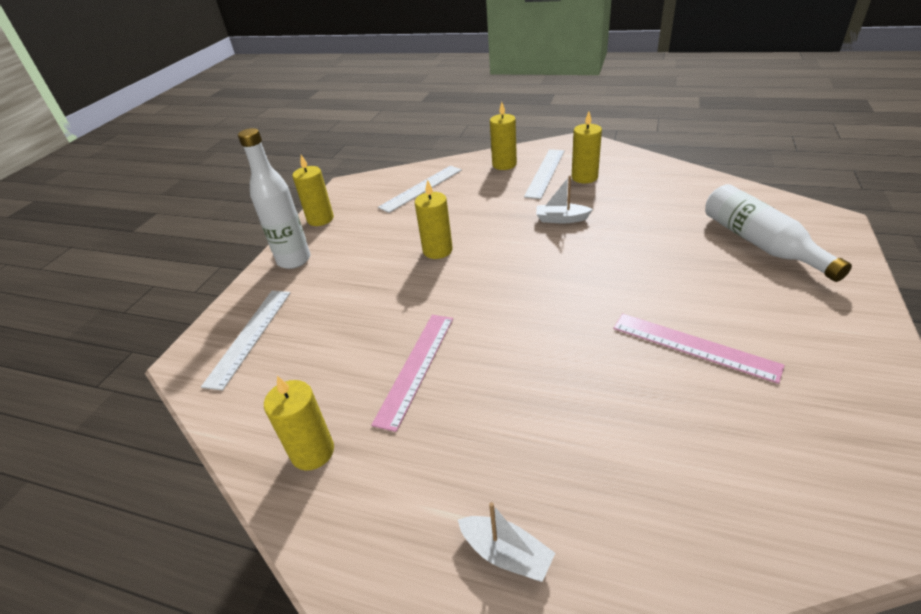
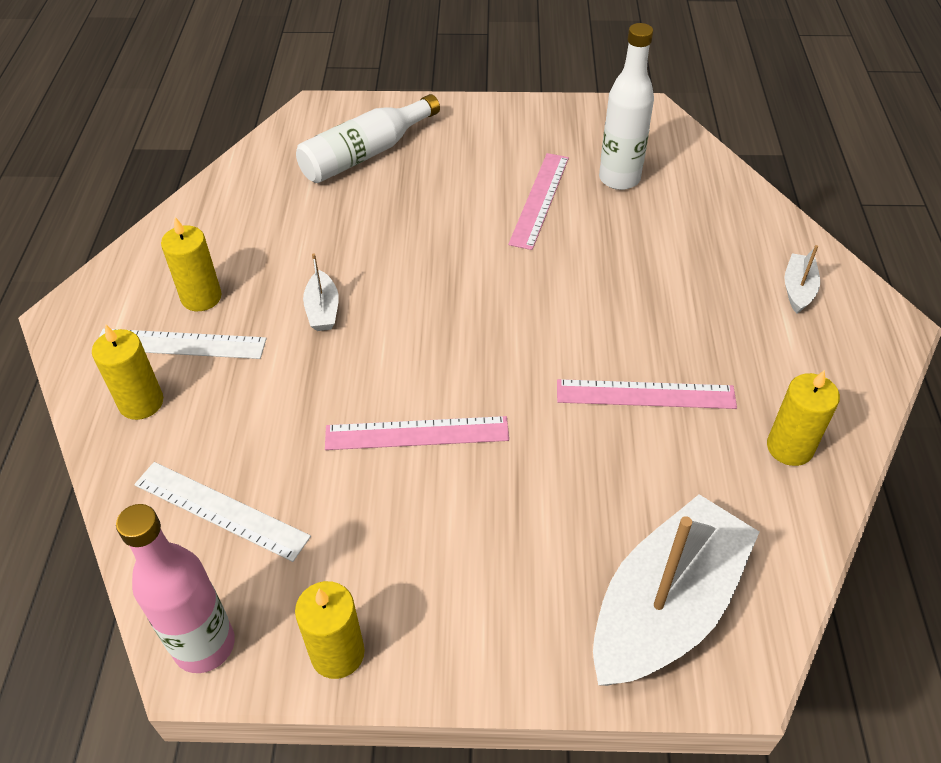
camera: 110 degrees left, 10 degrees up
(250, 336) = (666, 607): white ruler -> white boat
(294, 260) = (476, 637): white bottle -> white bottle (619, 179)
(352, 186) = (204, 645): none -> pink bottle
(437, 250) = (417, 433): yellow candle -> pink ruler

